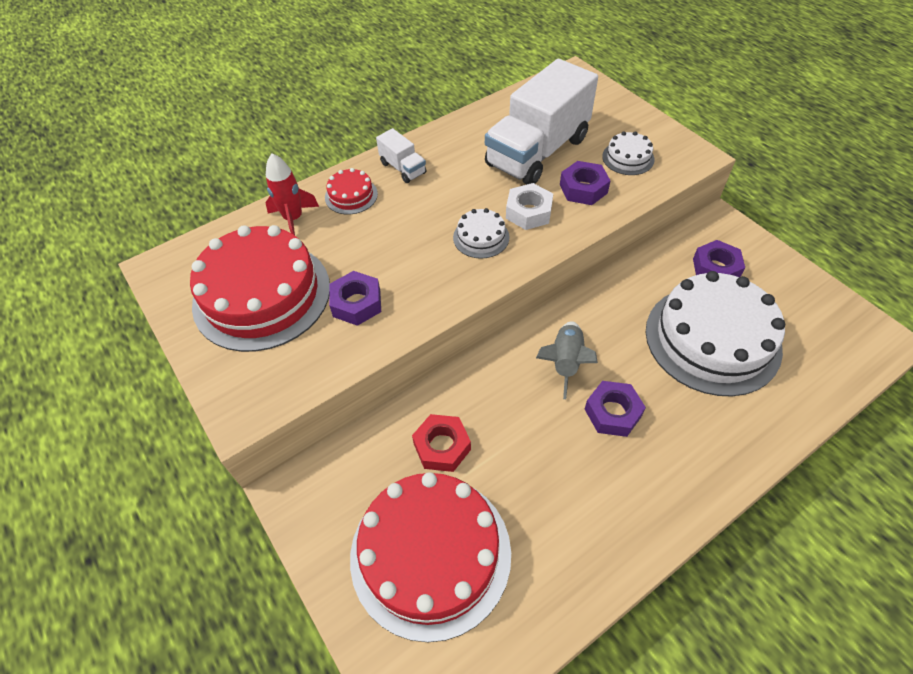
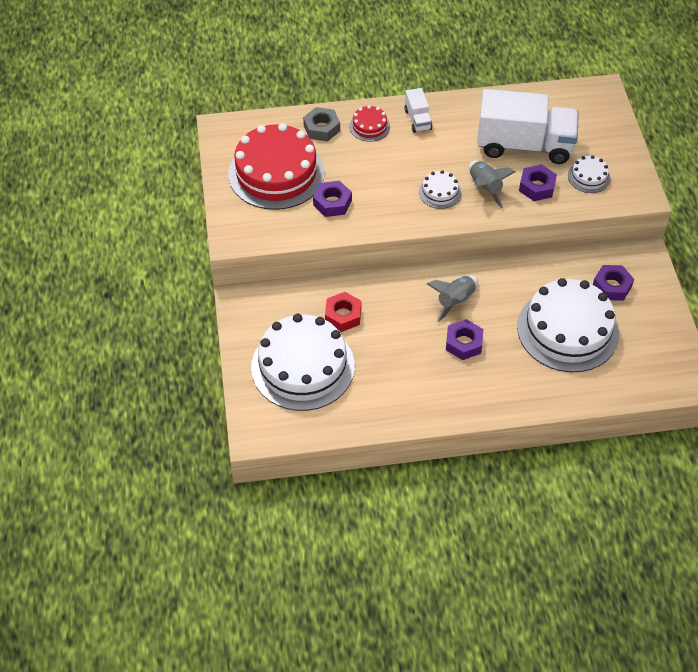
camera: 25 degrees right, 0 degrees up
(293, 219) = (321, 128): red rocket -> grey nut
(430, 553) = (303, 366): red cake -> white cake
(528, 212) = (485, 188): white nut -> grey rocket
(537, 152) = (524, 145): white truck -> white truck turned 150 degrees counterclockwise

